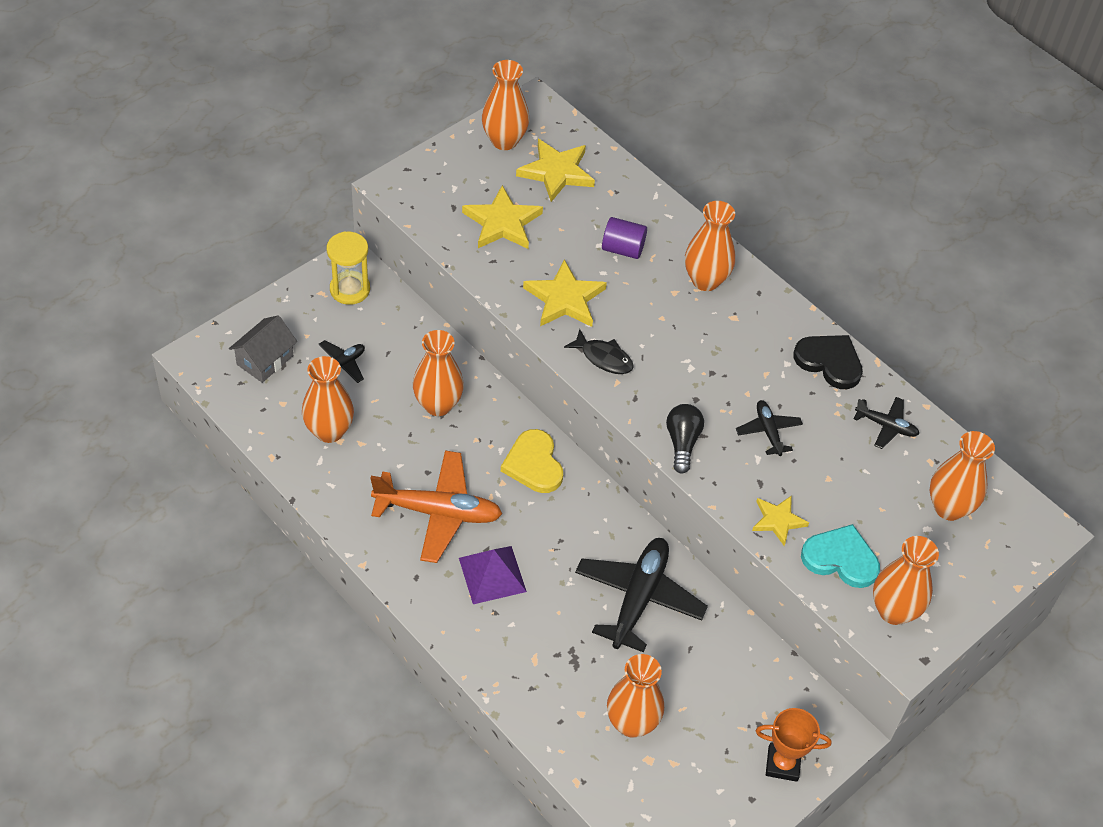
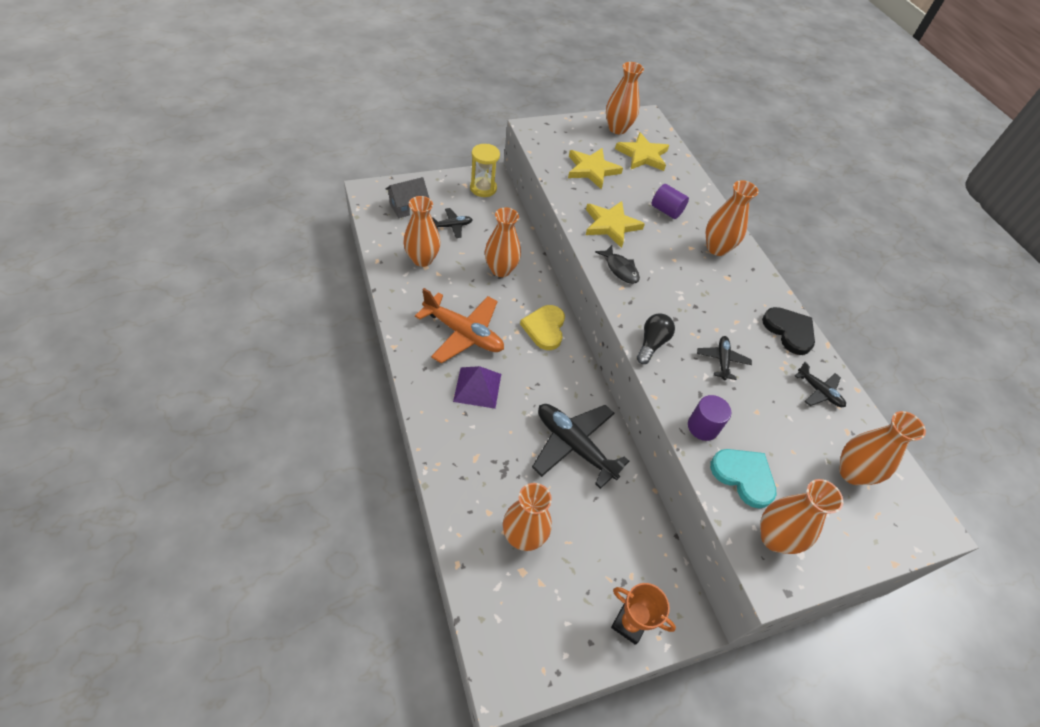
camera: 20 degrees right, 0 degrees up
(638, 598) = (574, 446): black plane -> black plane turned 90 degrees counterclockwise
(778, 520) = (703, 427): yellow star -> purple cylinder

